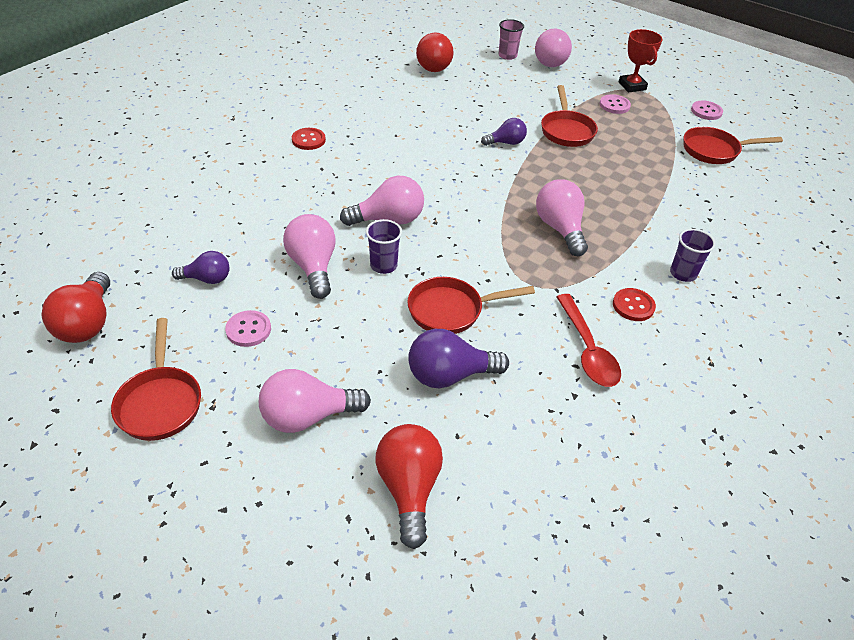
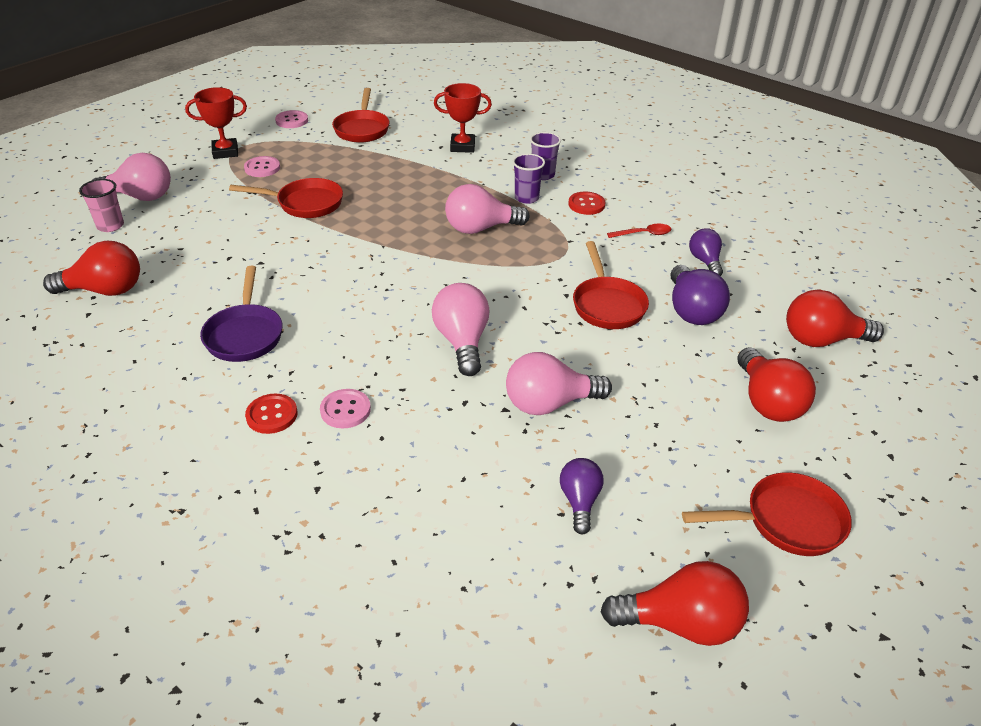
camera: 85 degrees left, 5 degrees down
(248, 330) = (661, 454): pink button -> pink button (345, 410)
(308, 416) = (767, 402): pink light bulb -> red light bulb
(383, 265) = (543, 348): purple cup -> purple cup (526, 198)
(390, 121) = (245, 334): none -> purple pan
(506, 143) = (320, 246): purple light bulb -> purple light bulb (705, 261)
(587, 349) = (643, 234): red spoon -> red spoon, size x0.58
(715, 215) = (462, 146): none -> red trophy

